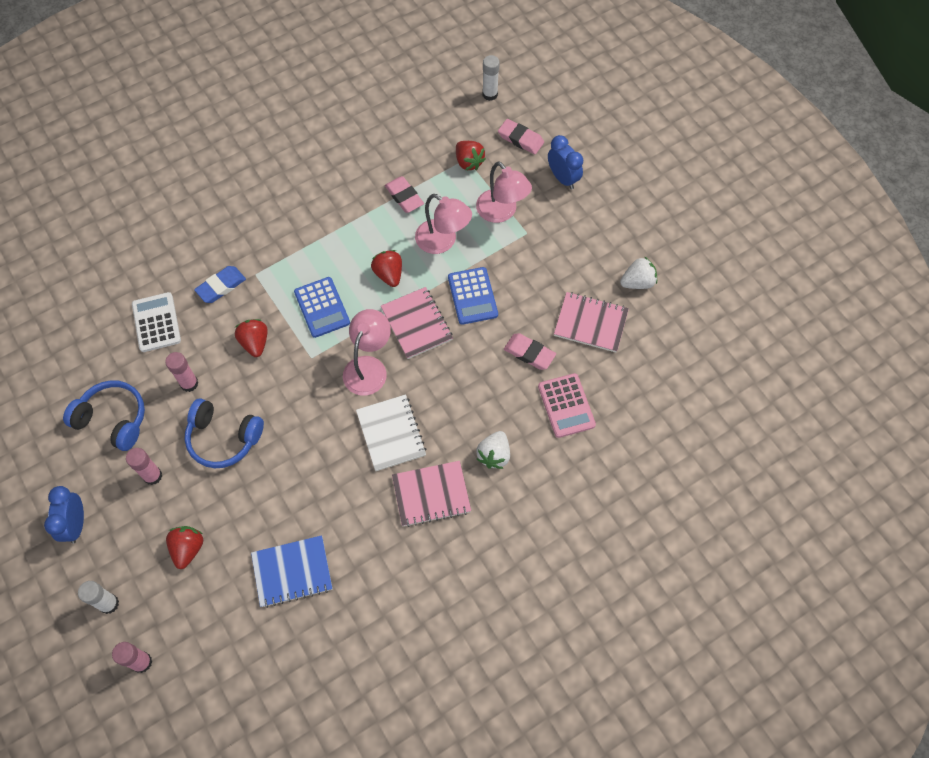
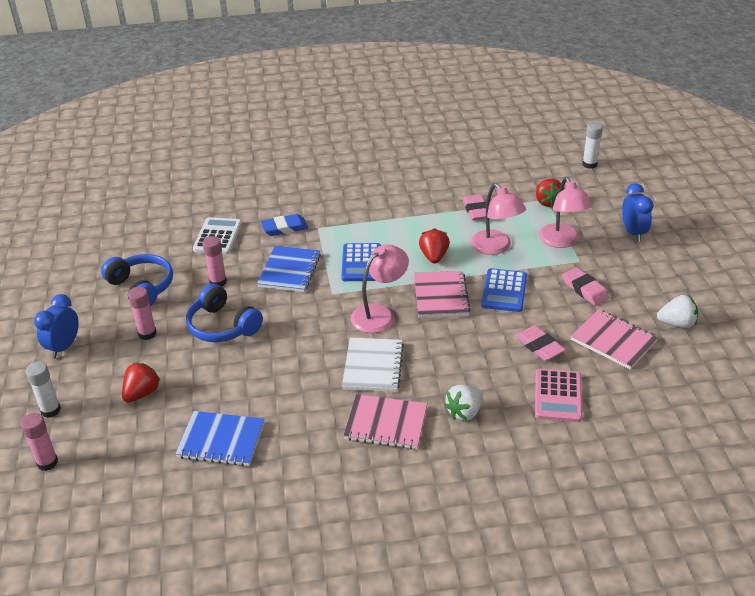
camera: 25 degrees right, 25 degrees down
(255, 343) = (290, 271): red strawberry -> blue notebook
(520, 139) = (604, 198): pink eraser -> pink eraser (585, 289)

